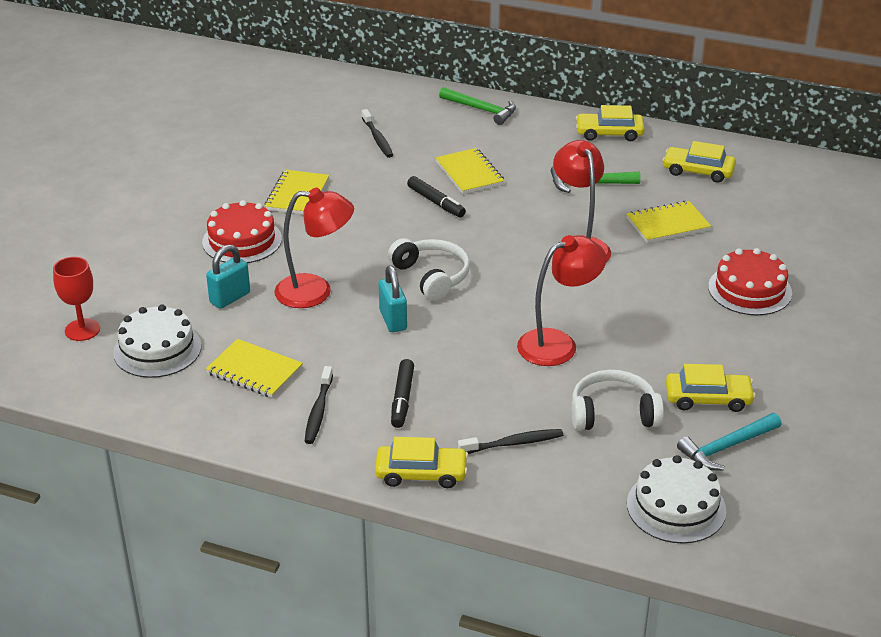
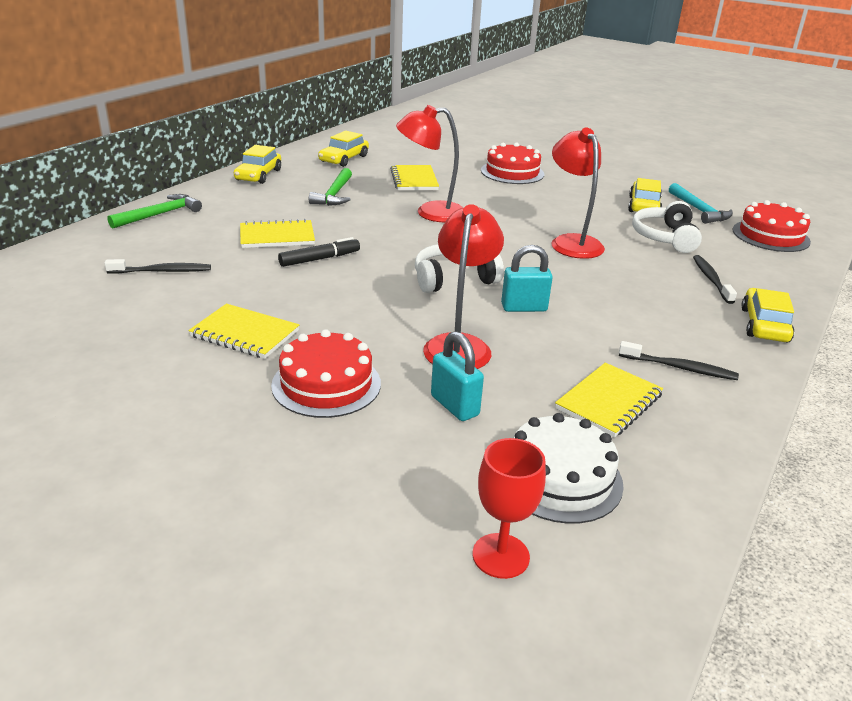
camera: 80 degrees left, 5 degrees down
(402, 398) = (654, 319): black marker -> none
(676, 507) = (770, 236): white cake -> red cake

